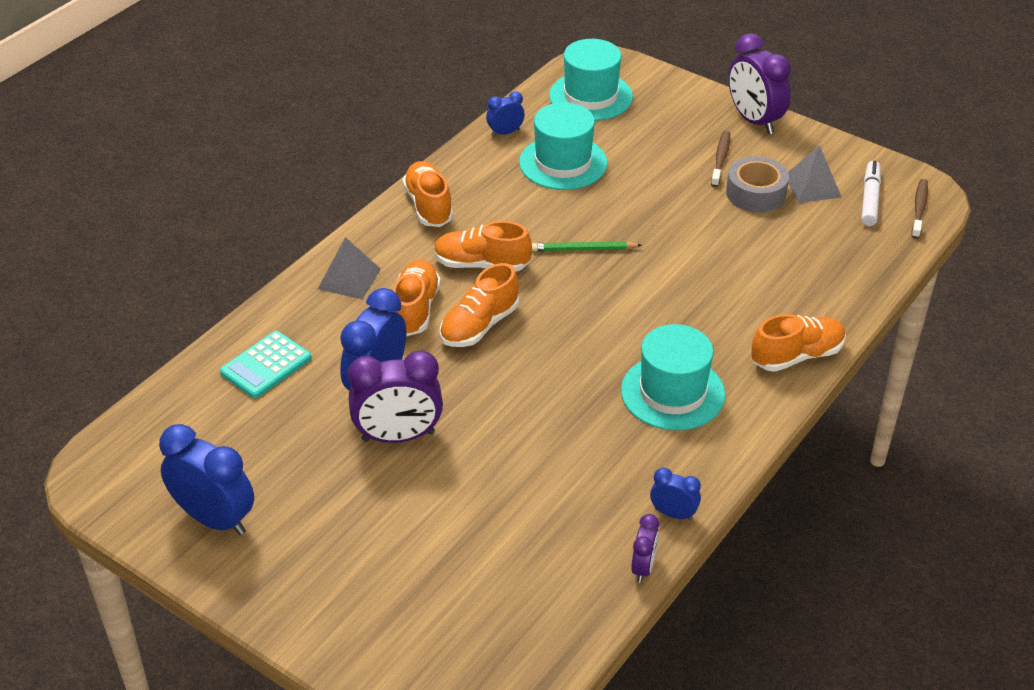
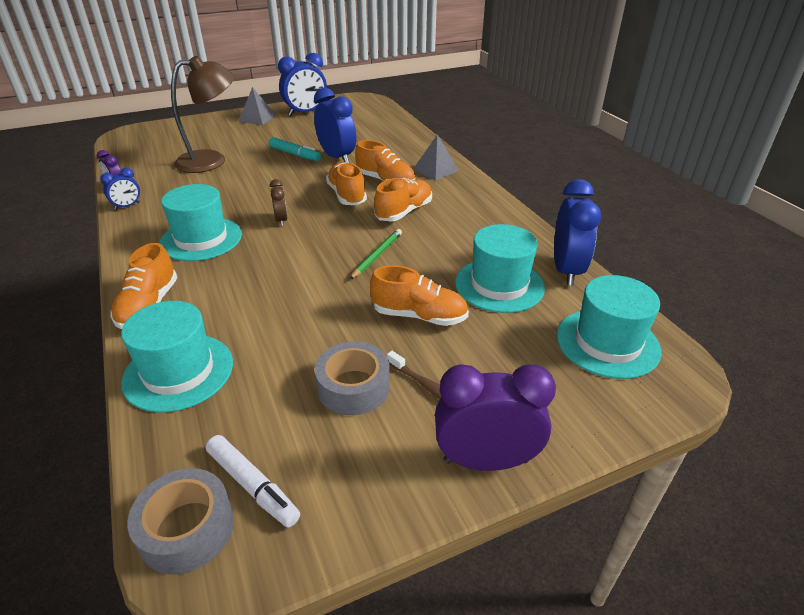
camera: 120 degrees right, 5 degrees down
(266, 365) = (388, 137): turquoise calculator -> none
(398, 436) = (295, 154): purple clock -> turquoise marker
(428, 206) = (488, 211): orange shoe -> orange shoe (419, 316)
(486, 519) = (211, 160): none -> brown lamp
(505, 133) = (566, 270): blue clock -> blue clock, size x1.94
(580, 350) = (281, 220): none -> brown clock
(812, 186) = (323, 443): grey pyramid -> grey pyramid (257, 118)
(836, 286) = (178, 372): none -> turquoise hat
(919, 208) = (187, 529): brown toothbrush -> grey tape

